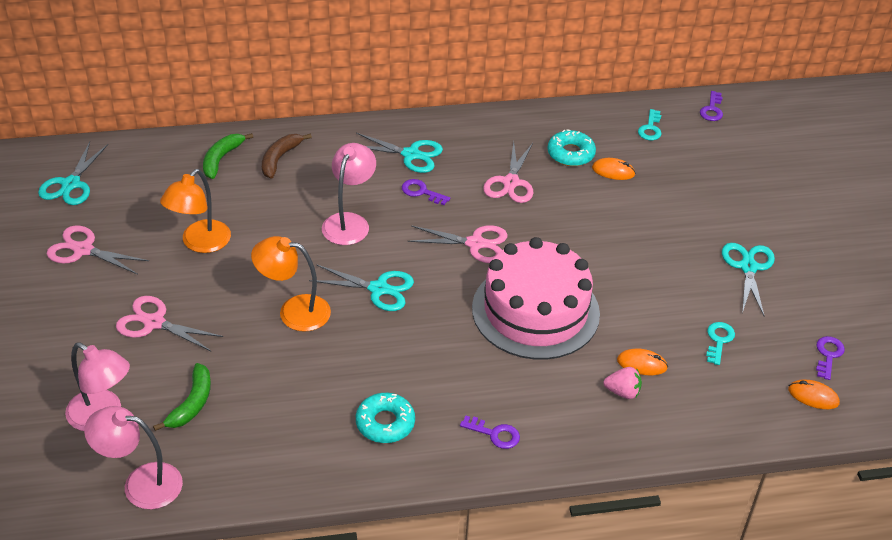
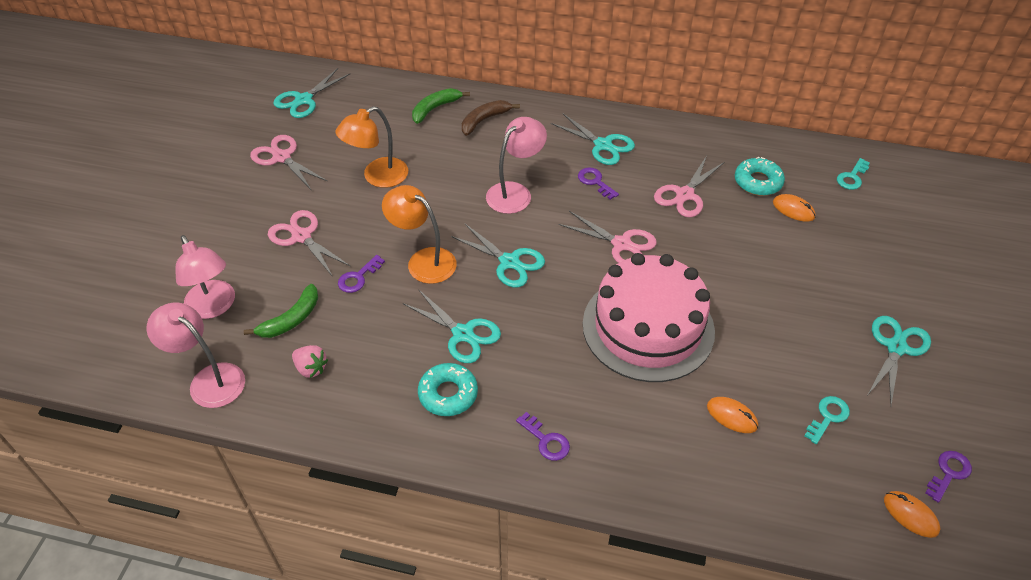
camera: 25 degrees right, 5 degrees up
(370, 366) = (463, 334): none -> turquoise scissors
(622, 392) = (697, 439): pink strawberry -> pink strawberry (311, 368)
(712, 109) = (927, 174): purple key -> purple key (358, 277)

